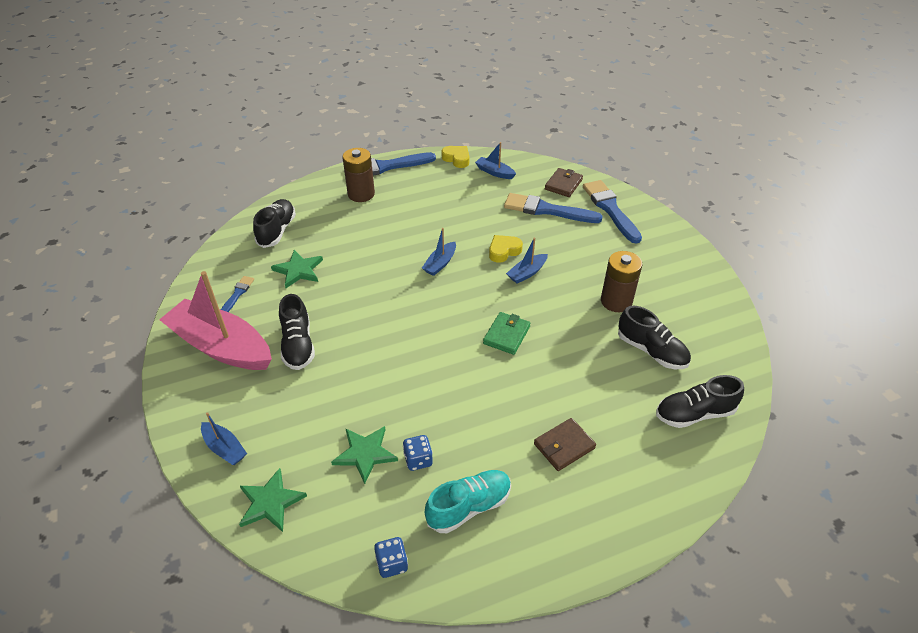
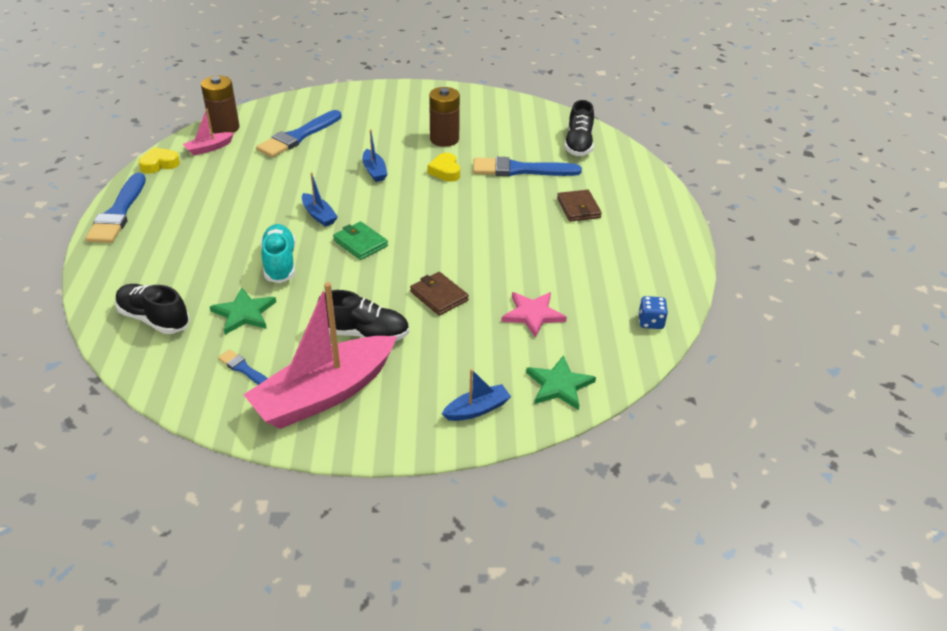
camera: 70 degrees left, 5 degrees down
(361, 194) = (151, 241): brown battery -> brown battery (224, 128)
(365, 454) = (533, 314): green star -> pink star
(418, 460) = (555, 285): blue dice -> none
(469, 507) = (614, 269): turquoise shoe -> turquoise shoe (280, 263)
(494, 172) = (209, 148): blue boat -> pink boat
(504, 251) = (334, 175): yellow heart -> yellow heart (445, 171)
(506, 335) = (443, 203): green wallet -> green wallet (360, 243)
(563, 184) = (270, 118): brown wallet -> brown wallet (439, 296)
(610, 209) = (329, 106): blue brush -> blue brush (520, 170)
(651, 351) = (508, 141): black shoe -> none

